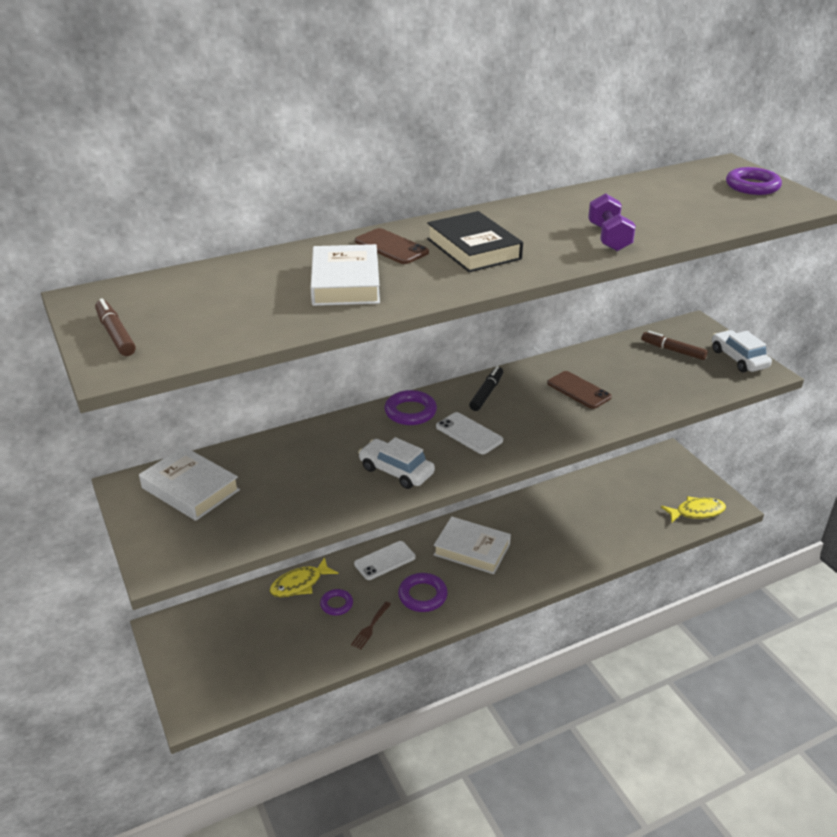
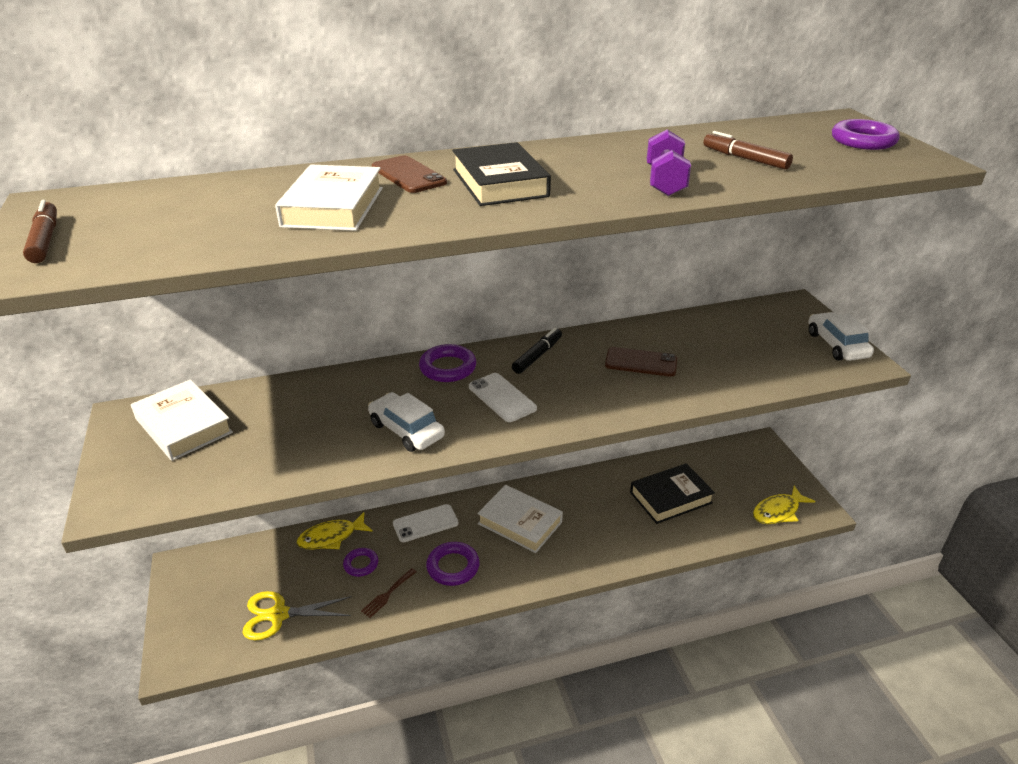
camera: 10 degrees right, 0 degrees up
(275, 658) = (279, 615): none -> yellow scissors
(578, 390) = (641, 362): brown phone -> brown phone turned 45 degrees counterclockwise
(601, 511) = (670, 497): none -> black book
(673, 350) = (762, 329): brown marker -> brown marker (745, 159)
(696, 512) = (778, 511): yellow fish -> yellow fish turned 150 degrees clockwise

